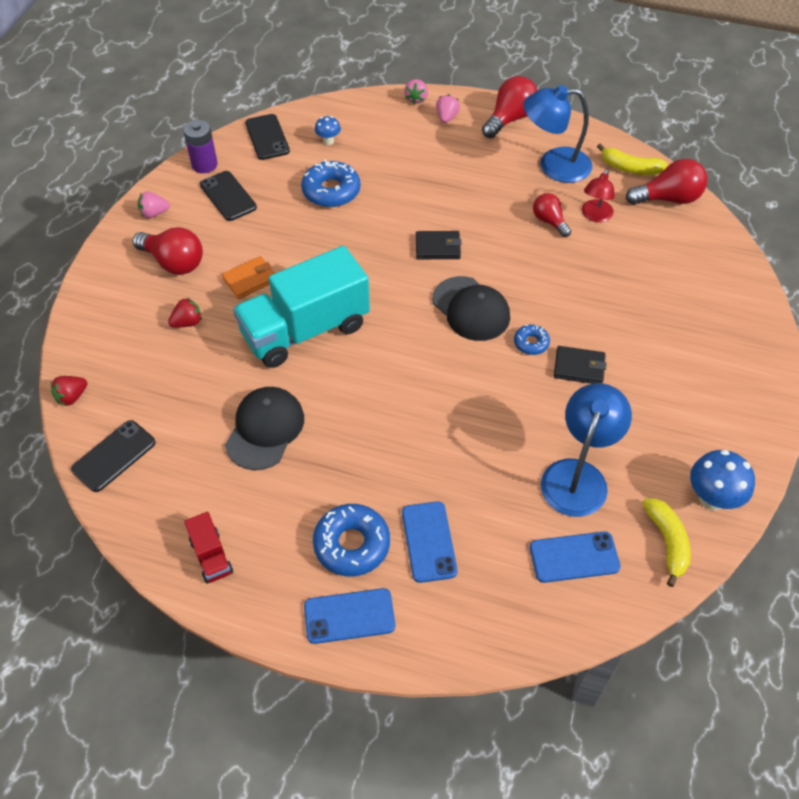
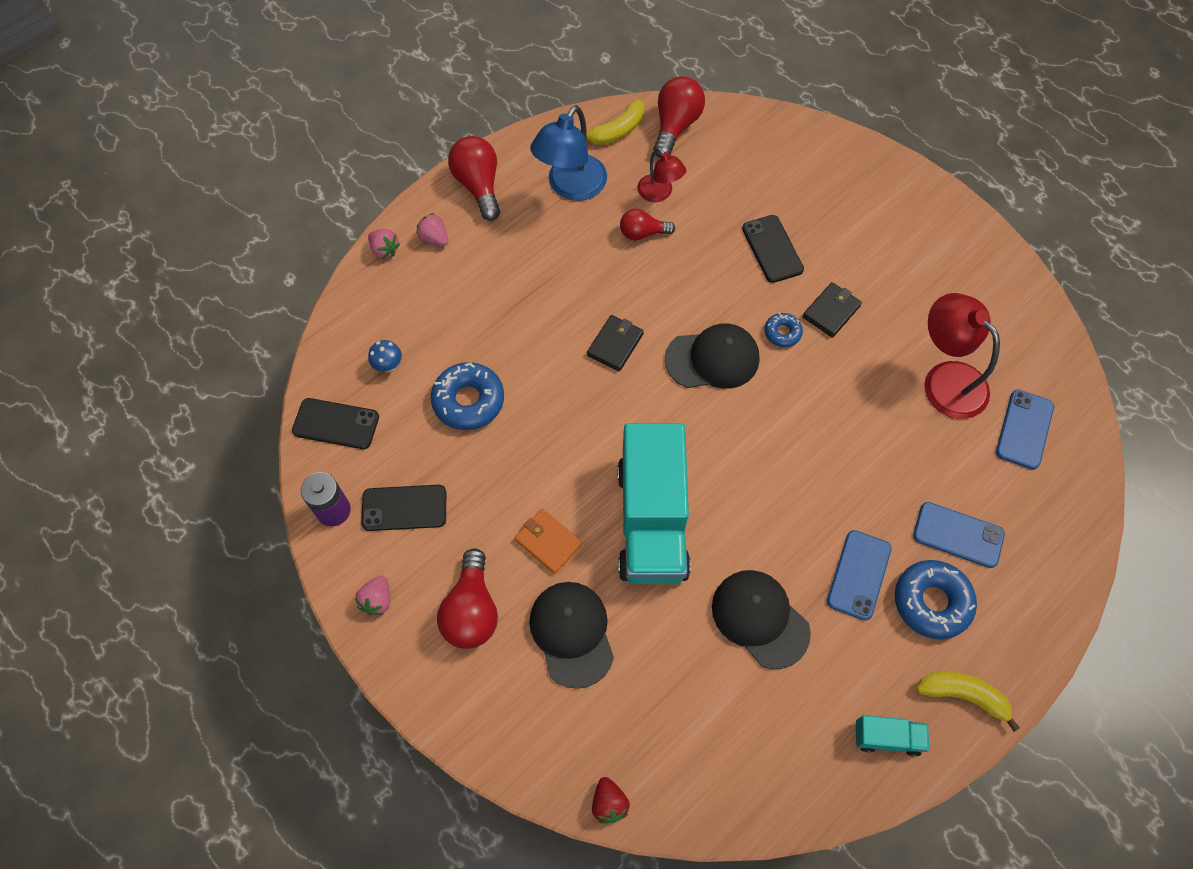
camera: 60 degrees left, 10 degrees up
(114, 456) = (716, 787): black phone -> black phone (772, 249)
(174, 262) = (472, 611): red light bulb -> red light bulb turned 120 degrees clockwise
(187, 322) = (572, 633): red strawberry -> black cap
(211, 556) = (887, 738): red truck -> turquoise truck
(250, 279) = (548, 542): orange wallet -> orange wallet turned 45 degrees counterclockwise
(349, 616) = (1005, 641): blue phone -> blue phone (859, 575)
(578, 475) = (945, 379): blue lamp -> red lamp
(667, 542) = (1040, 353): yellow banana -> yellow banana (963, 696)
(711, 499) = (1014, 297): blue mushroom -> none

